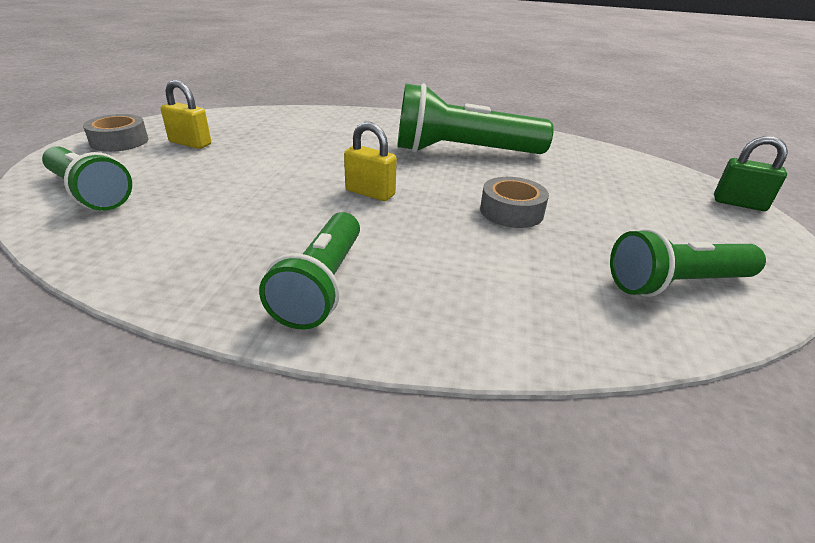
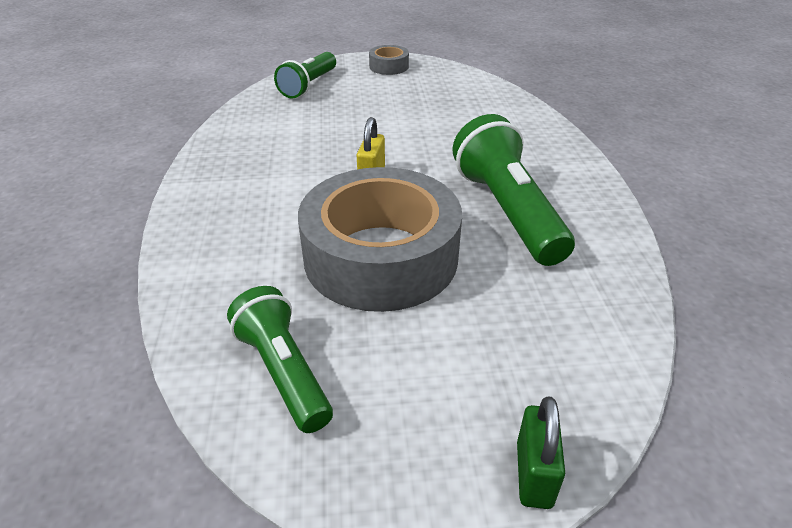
camera: 75 degrees right, 5 degrees up
(190, 143) = (406, 87): yellow padlock -> none
(322, 285) = (231, 187): green flashlight -> none
(511, 211) = (381, 257): grey tape -> grey tape, size x2.39

